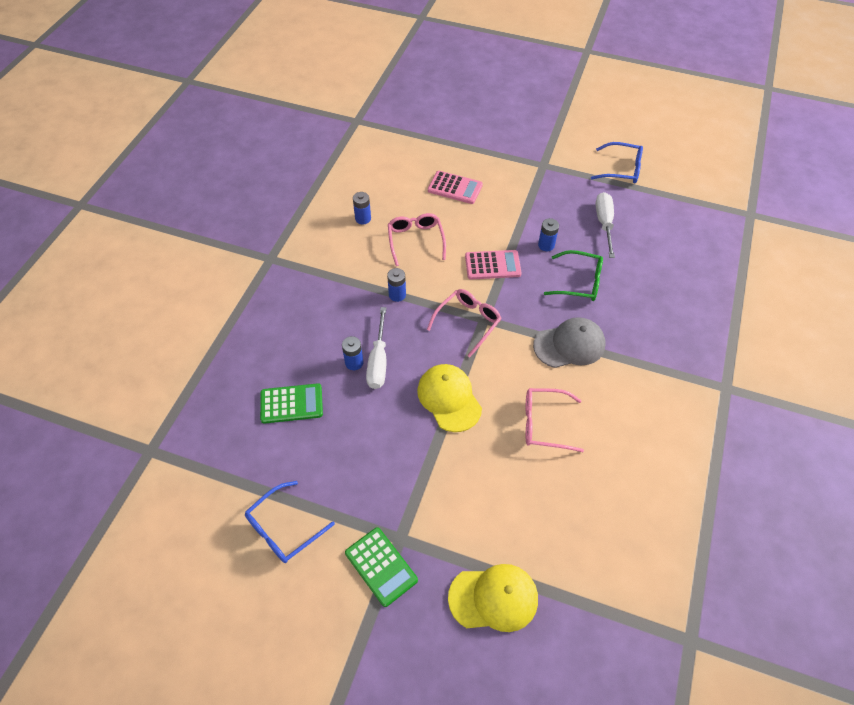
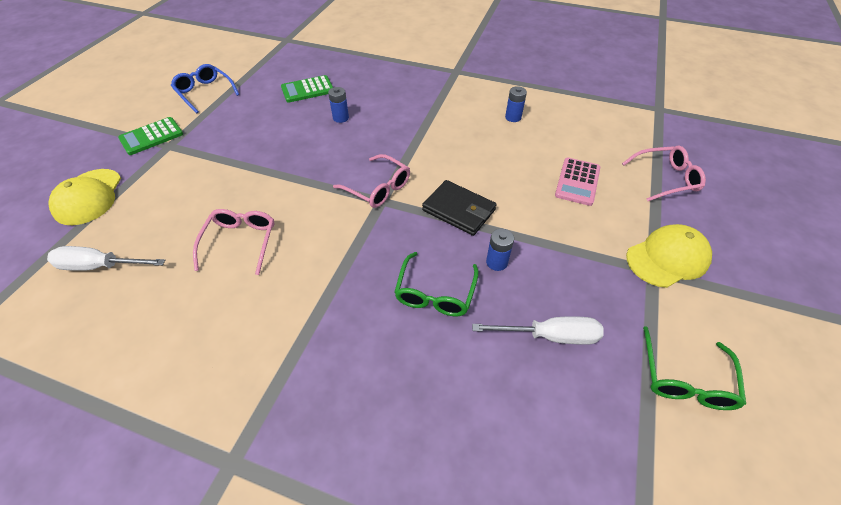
camera: 90 degrees right, 5 degrees down
(291, 403) = (307, 90): green calculator -> green calculator turned 75 degrees clockwise
(378, 361) = (340, 131): white screwdriver -> white screwdriver (100, 266)
(397, 295) = (415, 140): blue battery -> none
(415, 241) = (488, 152): pink glasses -> pink glasses (665, 179)
(449, 398) = (290, 174): yellow cap -> yellow cap (667, 258)
(492, 265) = (458, 210): pink calculator -> black wallet
(569, 345) = (337, 273): grey cap -> none
(621, 169) = (685, 378): blue glasses -> green glasses

